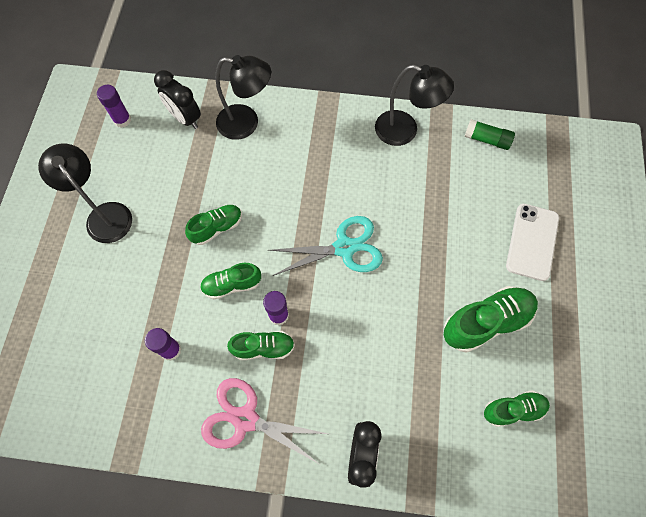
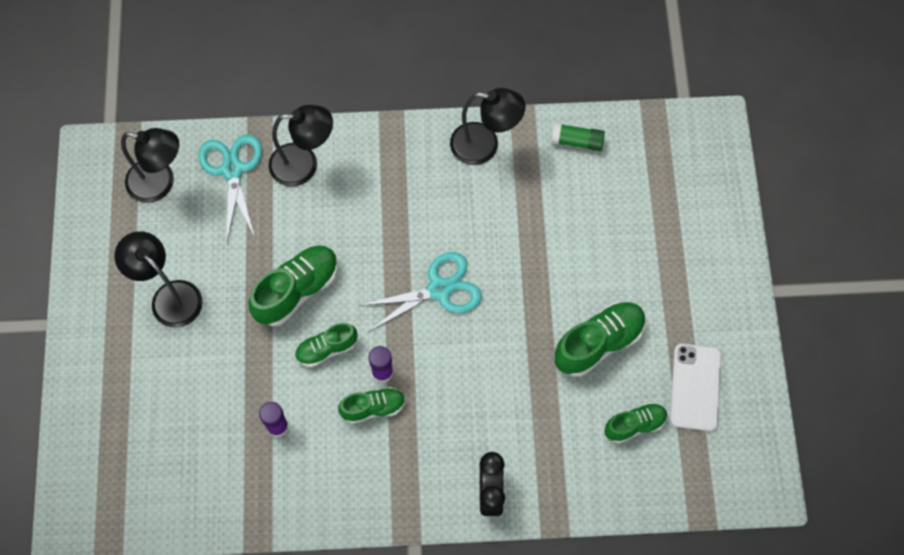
camera: 10 degrees left, 0 degrees up
(122, 120) = (160, 183): purple glue stick -> black lamp
(185, 118) = (232, 170): black clock -> turquoise scissors
(217, 228) = (297, 290): green shoe -> green shoe, size x1.62
(245, 419) = (369, 480): pink scissors -> none
(532, 242) = (637, 250): white phone -> white phone (695, 387)

